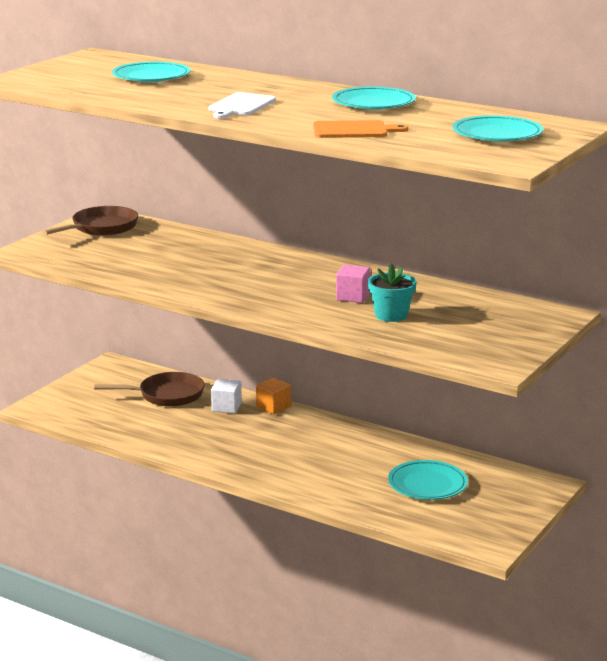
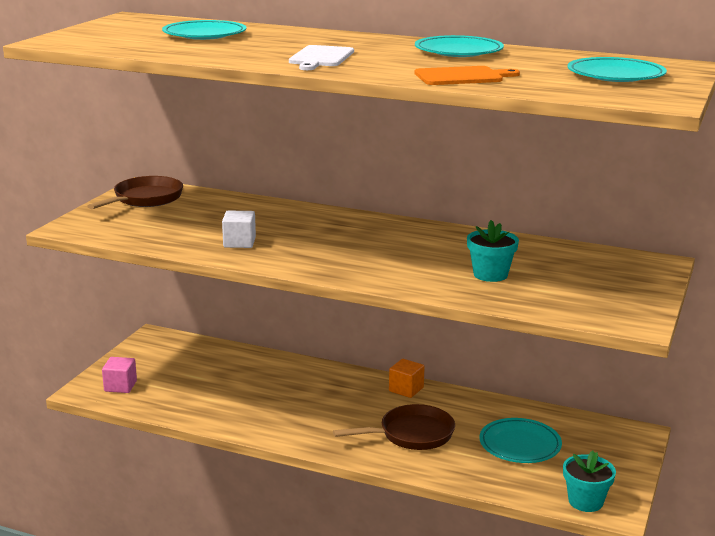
camera: 10 degrees left, 0 degrees up
(166, 395) = (220, 367): brown pan -> brown pan (411, 434)
(226, 407) = (285, 375): white cube -> white cube (239, 242)
(273, 407) = (333, 371): orange cube -> orange cube (406, 389)
(353, 297) = (440, 257): pink cube -> pink cube (120, 386)
(467, 536) = (585, 501): none -> turquoise flower pot

